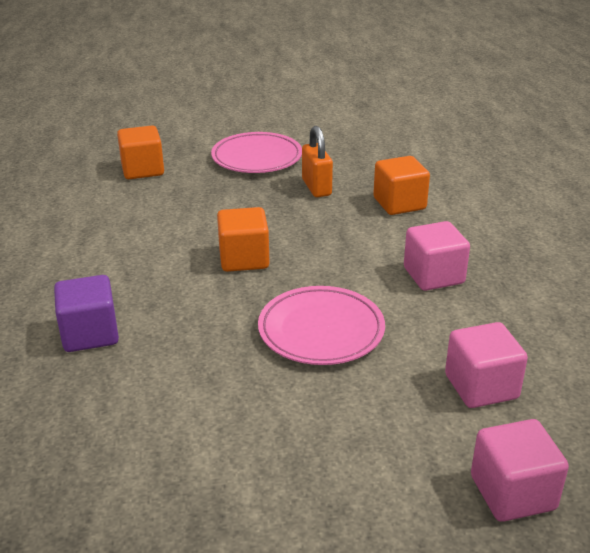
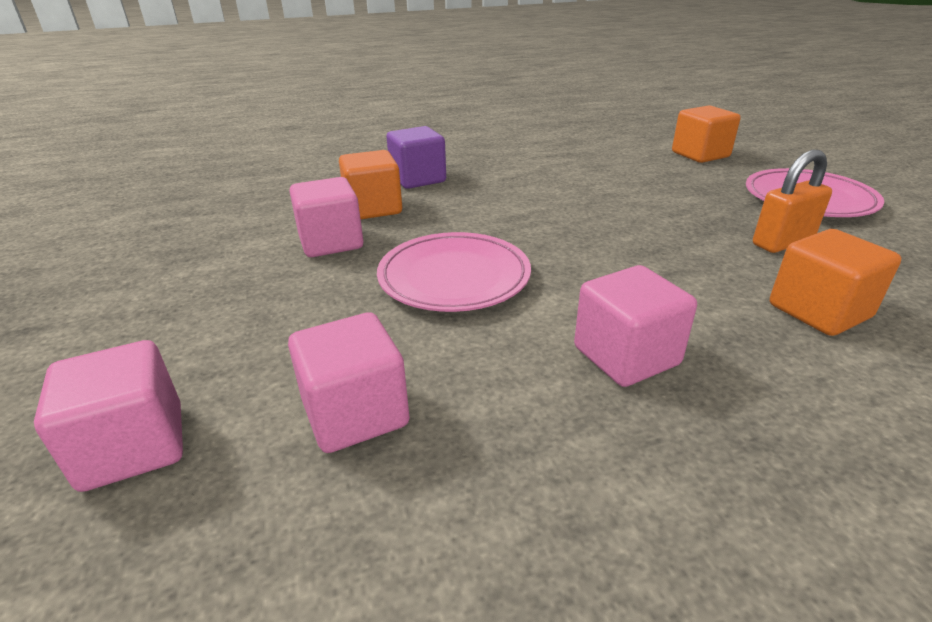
camera: 80 degrees right, 0 degrees up
(226, 401) = (331, 242): none -> pink cube
(244, 259) = (571, 220): orange cube -> orange cube (373, 208)

